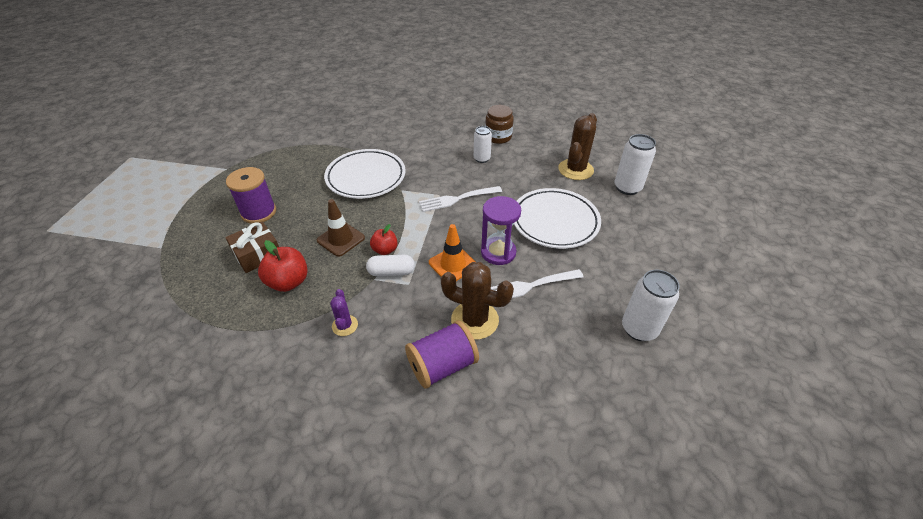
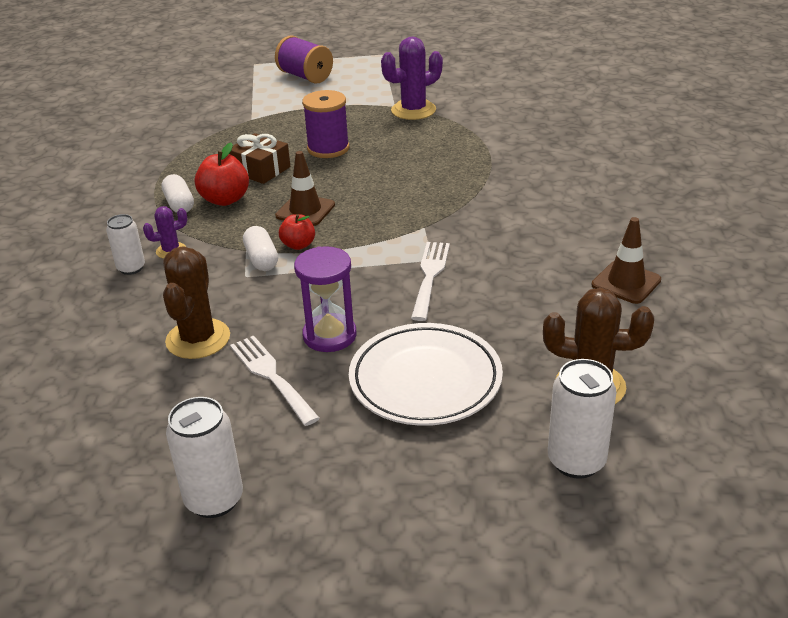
camera: 75 degrees right, 10 degrees down
(242, 162) = (413, 110): none -> purple cactus
(272, 313) = (179, 204): none -> white capsule
(366, 177) = (434, 194): white plate -> none
(442, 365) = (125, 329): purple spool -> purple spool (305, 76)
(453, 264) = (291, 302): orange traffic cone -> none
(457, 199) = (430, 276): white fork -> white fork turned 45 degrees clockwise
(482, 159) = (548, 278): white can -> white can (131, 268)
(498, 137) = (626, 282): brown jar -> brown traffic cone

